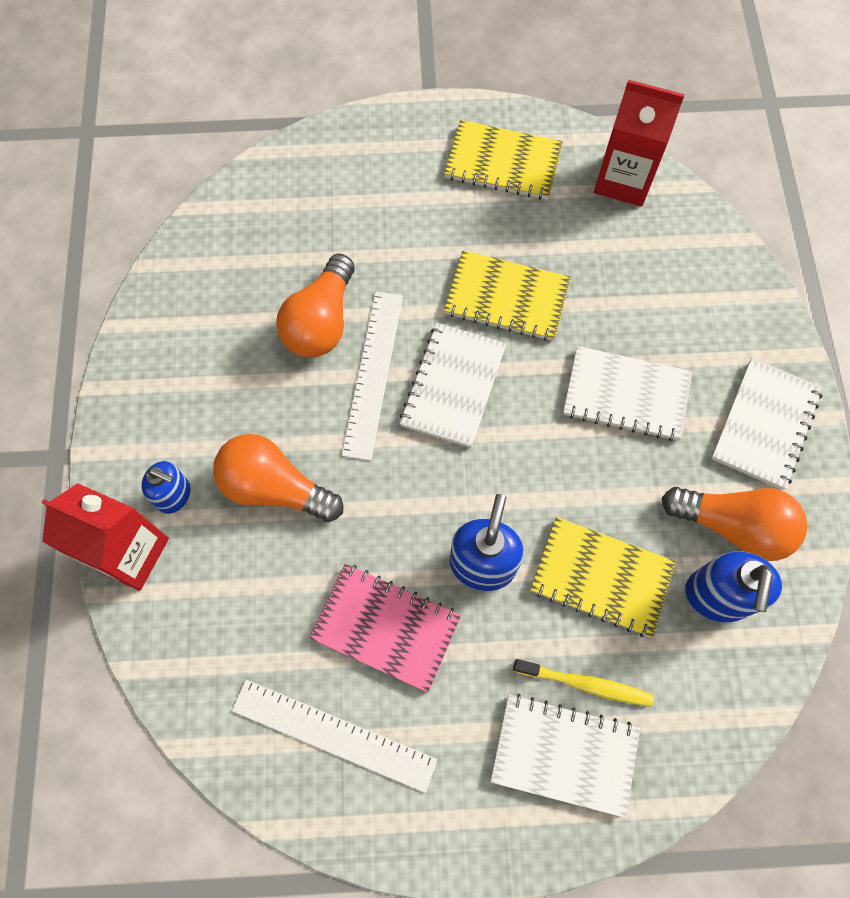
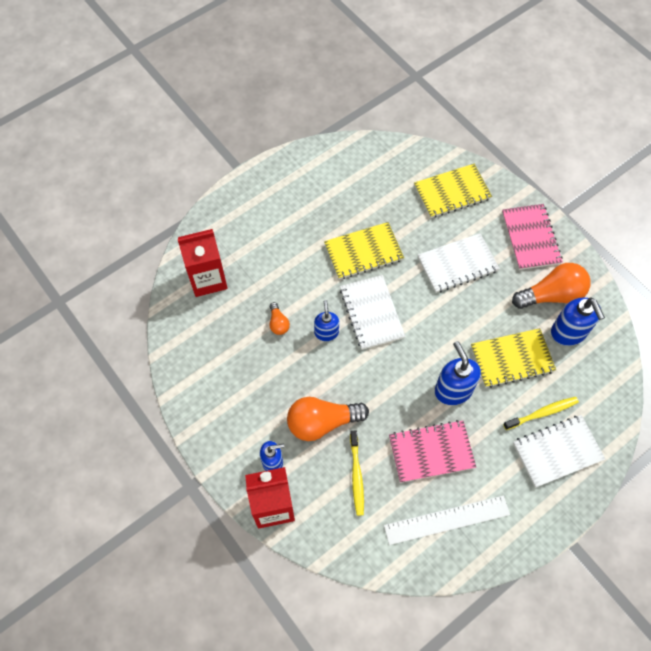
camera: 35 degrees left, 5 degrees down
(263, 588) = (356, 475): none -> yellow toothbrush
(321, 322) = (278, 323): orange light bulb -> orange light bulb, size x0.49
(373, 373) = (326, 332): white ruler -> blue soap dispenser
(503, 162) = (307, 183): yellow notebook -> yellow notebook (452, 192)
(623, 180) = (375, 157): red carton -> red carton (208, 279)
(765, 424) = (530, 238): white notebook -> pink notebook

